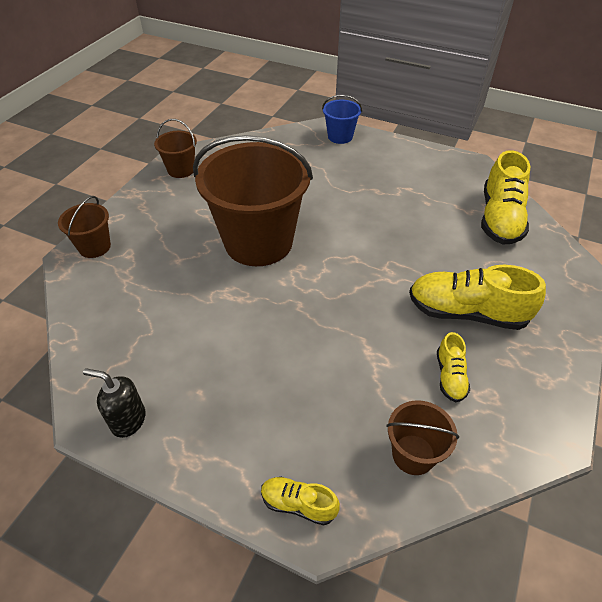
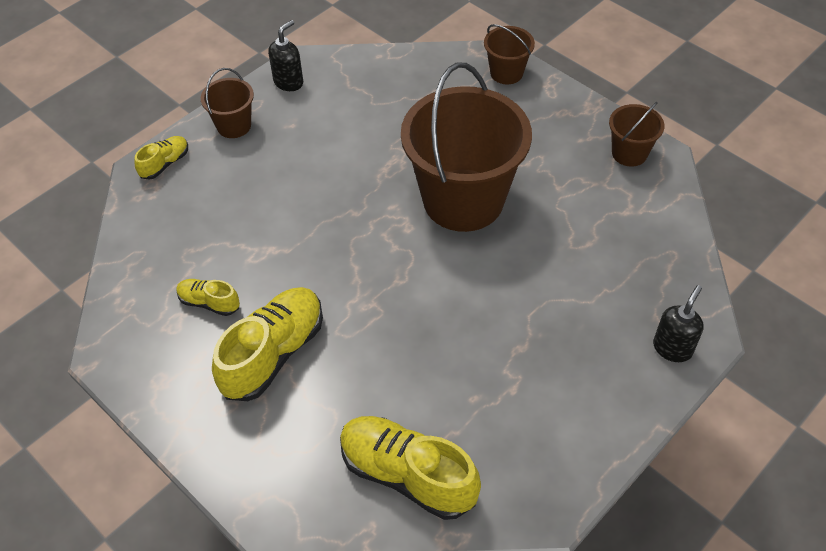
camera: 110 degrees right, 5 degrees up
(340, 136) = (672, 348): blue bucket -> black soap dispenser
(413, 454) = (157, 245): brown bucket -> brown bucket (234, 126)

